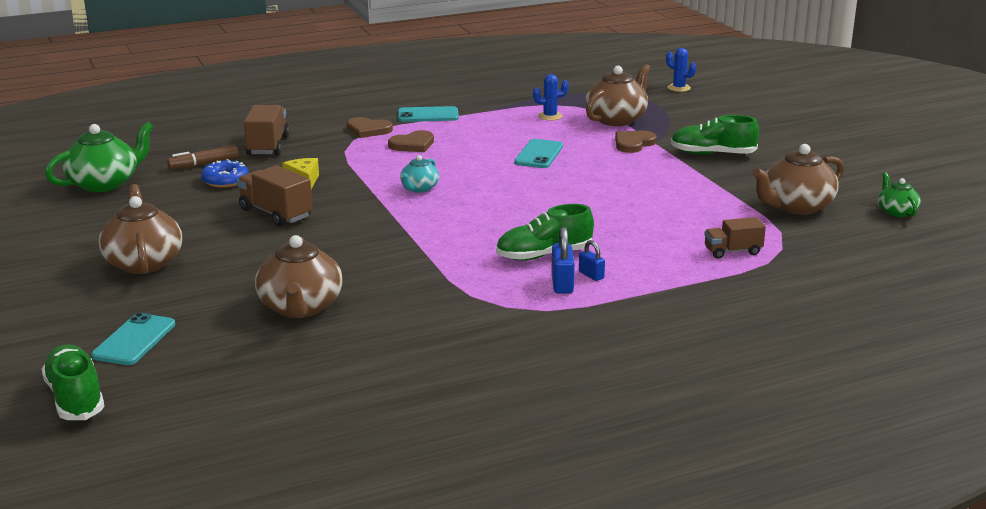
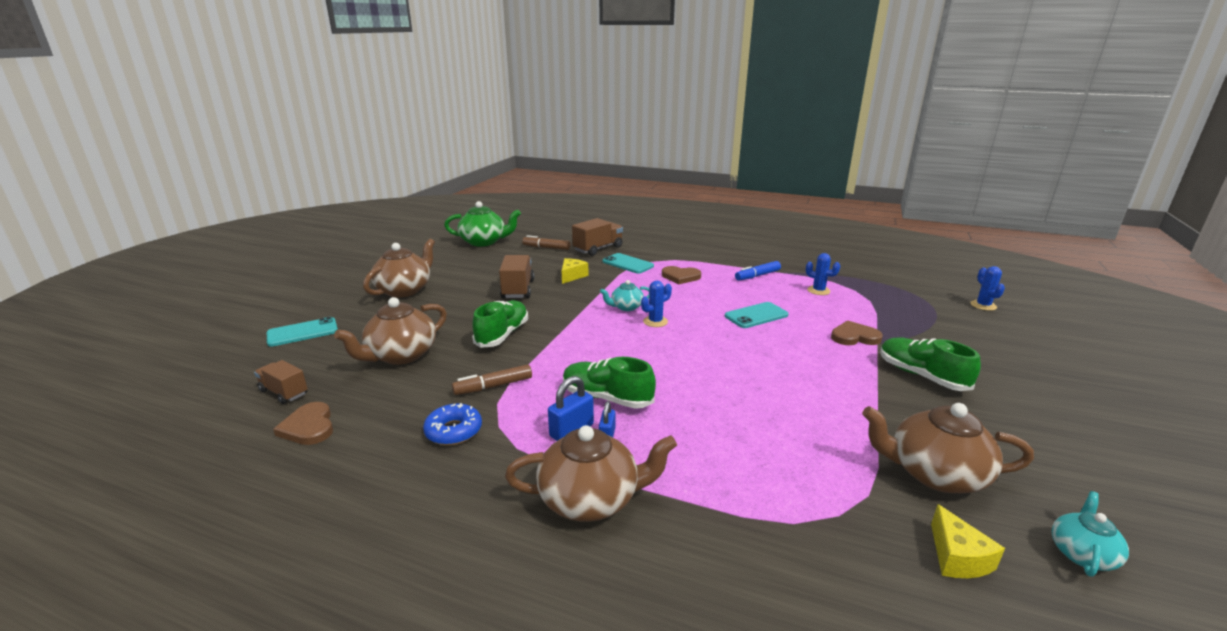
camera: 45 degrees right, 0 degrees up
(75, 398) = (211, 352): green shoe -> green shoe (502, 335)
(225, 180) = (536, 260): blue donut -> blue donut (454, 431)
(368, 130) = (672, 258): brown heart -> brown heart (309, 427)
(428, 115) = (728, 261): turquoise phone -> turquoise phone (628, 264)
(442, 288) = (493, 386): none -> brown marker
(469, 190) = (655, 321): none -> blue cactus
(478, 120) = (757, 276): none -> blue marker
(616, 119) = (874, 311): brown teapot -> brown teapot (591, 499)
(732, 251) = (775, 487): brown truck -> brown truck (284, 392)
(854, 239) = (957, 557): none -> yellow cheese
(896, 211) = (1081, 553): green teapot -> turquoise teapot

